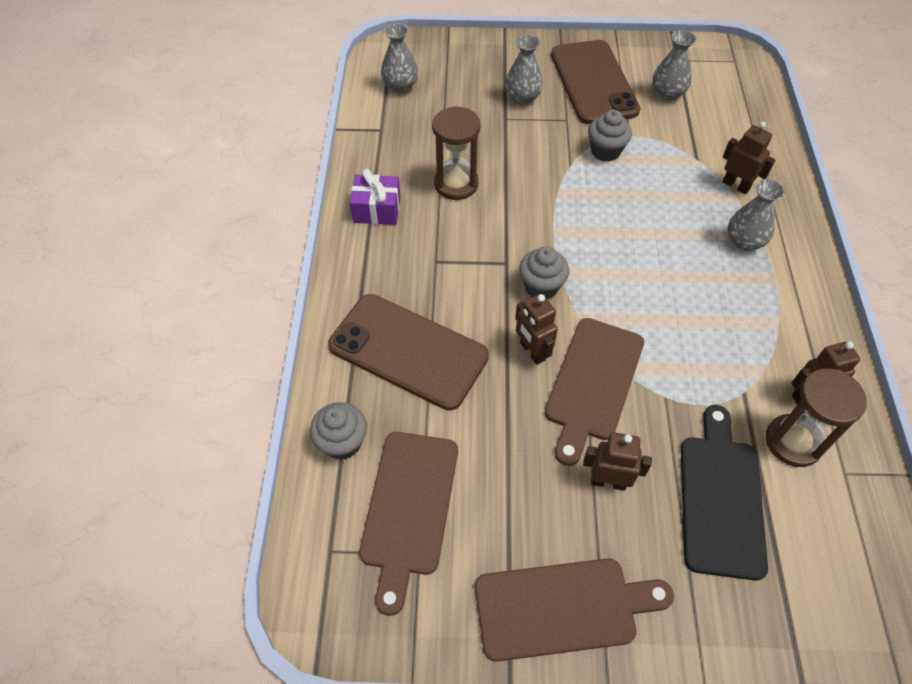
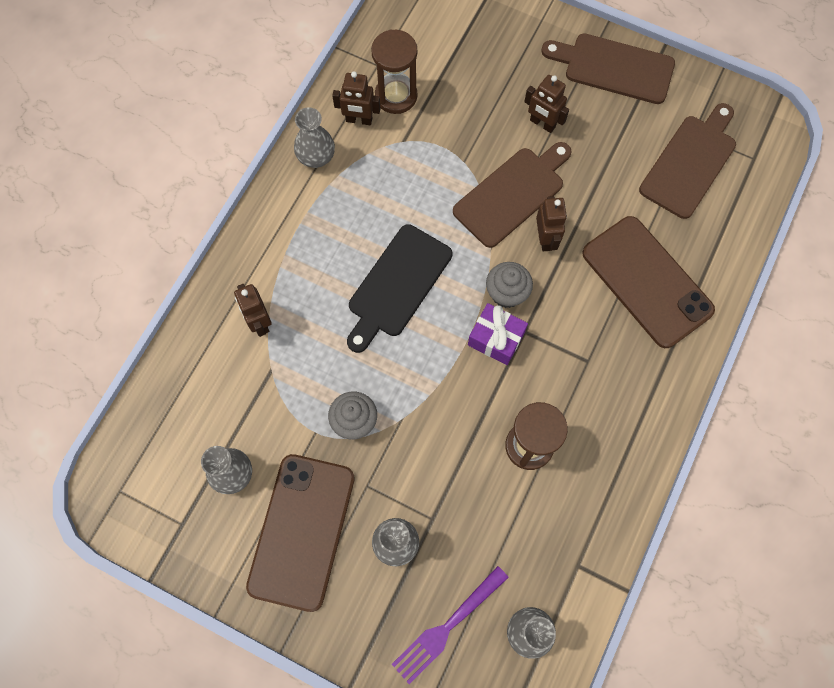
camera: 155 degrees left, 15 degrees up
(342, 442) = (724, 228): grey cupcake -> none
(377, 209) = (621, 448): purple gift -> purple gift (496, 339)
(458, 71) = (447, 627): none -> purple fork
(720, 498) = (472, 84): black cutting board -> black cutting board (397, 285)
(744, 241) = (301, 261): grey vase -> grey vase (316, 157)

